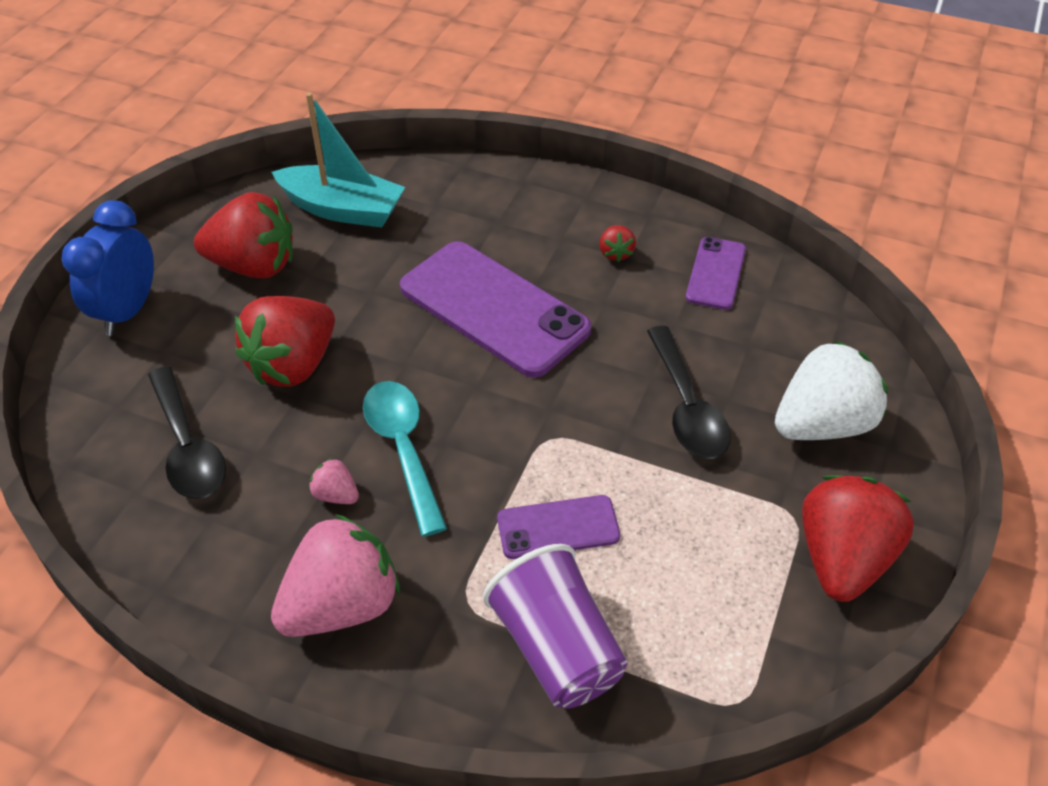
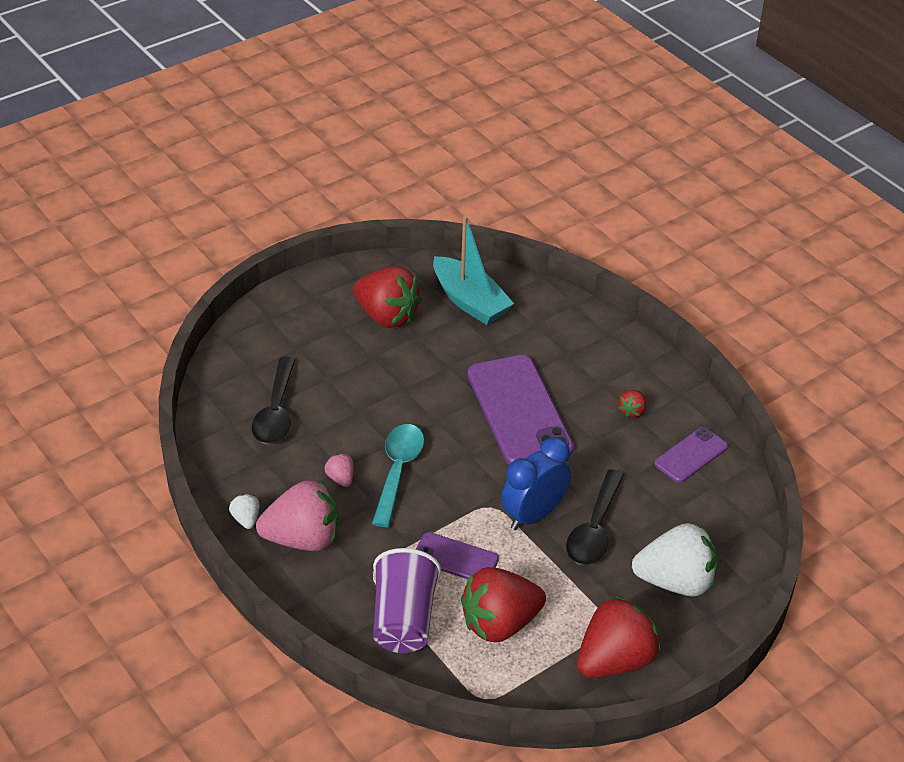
camera: 30 degrees right, 5 degrees down
(128, 311) = (292, 313): blue clock -> blue clock (533, 515)
(242, 619) = (246, 519): none -> white strawberry
(293, 365) = (368, 391): red strawberry -> red strawberry (500, 624)

